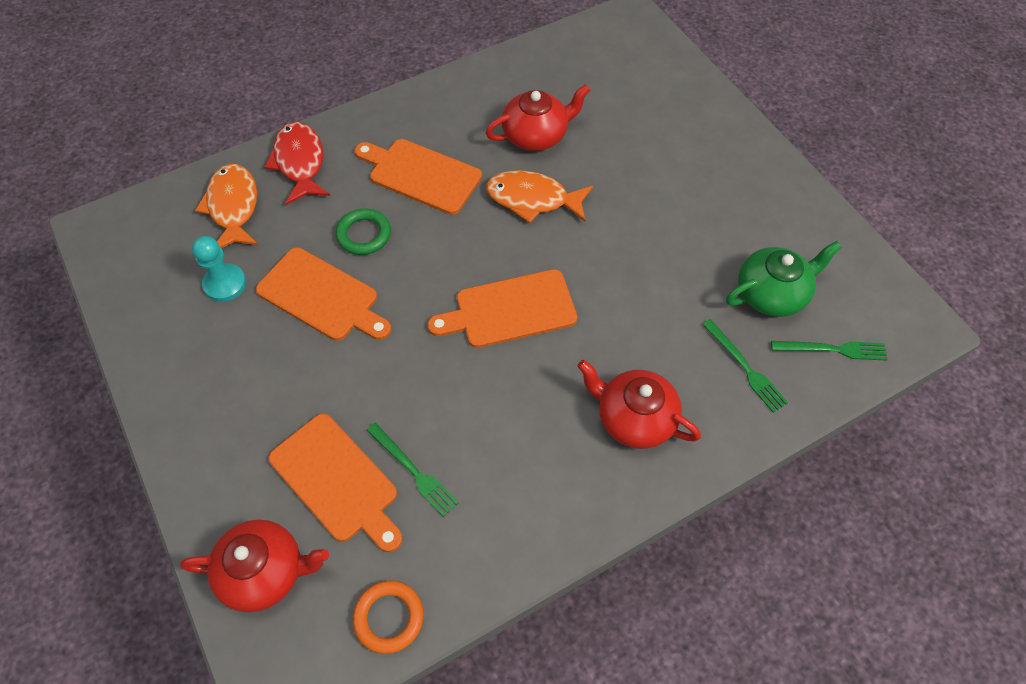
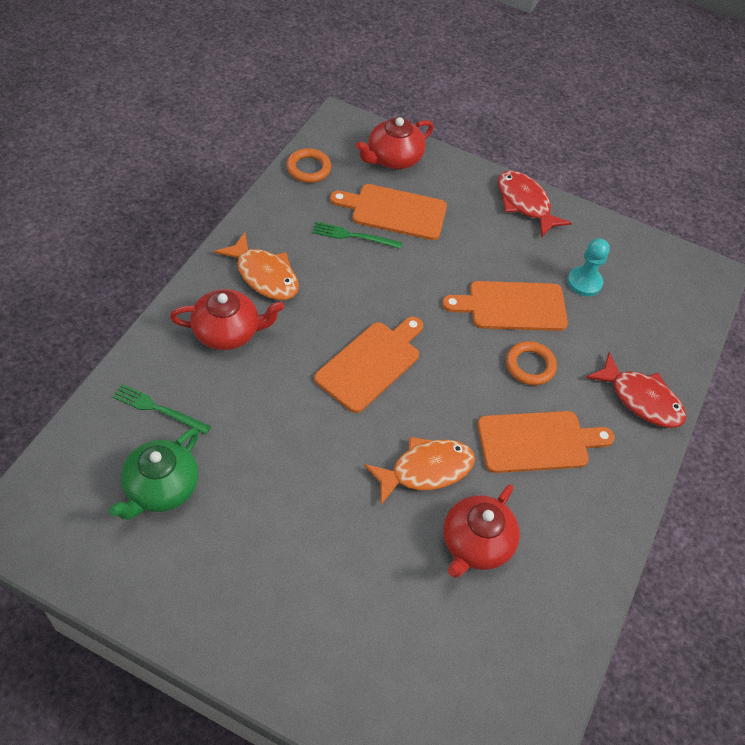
camera: 140 degrees right, 5 degrees down
(178, 409) = (525, 203): none -> red fish
(233, 207) = (644, 336): orange fish -> orange fish (264, 275)
(364, 234) = (530, 366): green ring -> orange ring
(833, 349) = (87, 461): green fork -> none

